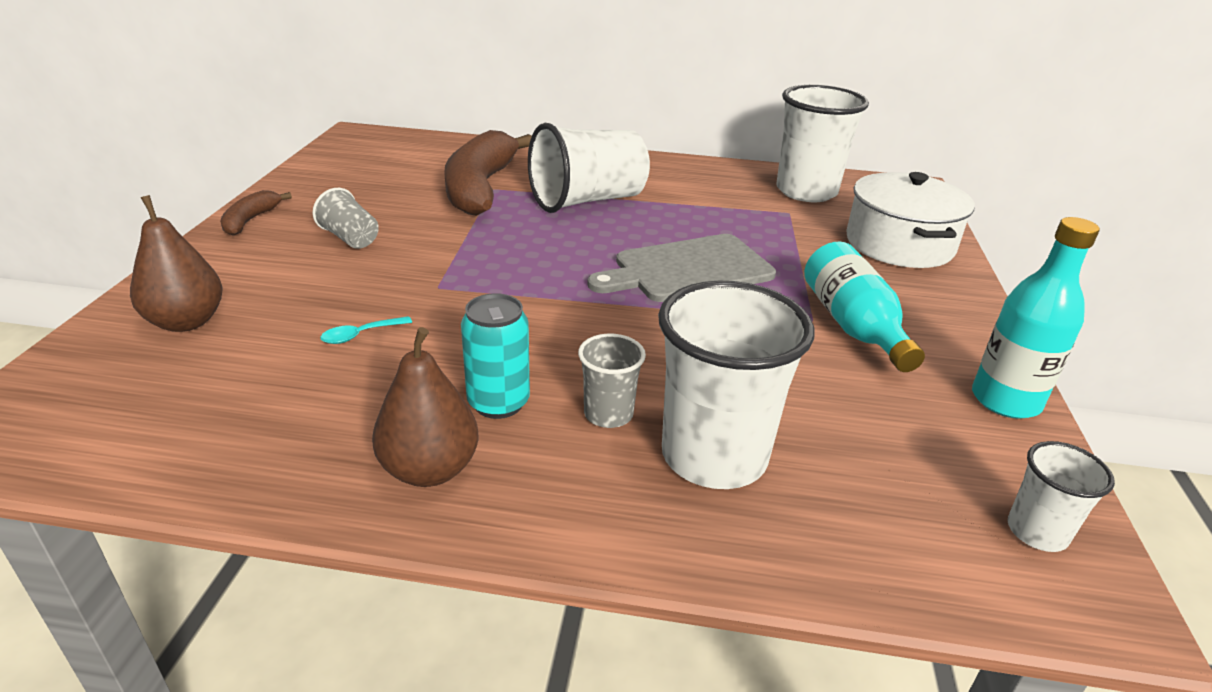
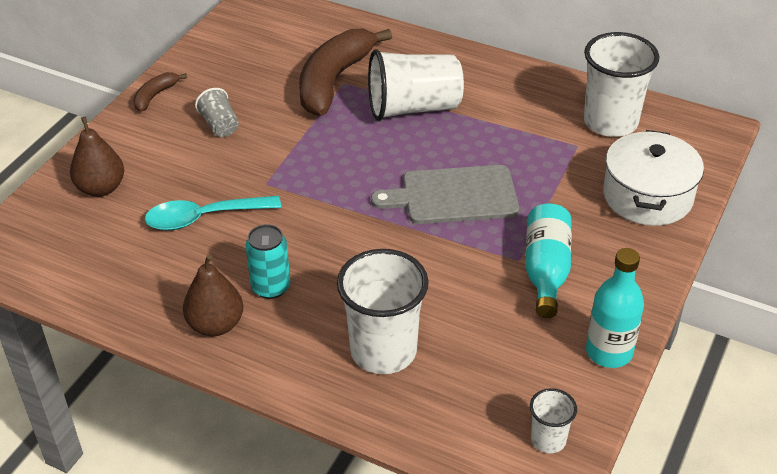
camera: 20 degrees right, 10 degrees up
(360, 335) = (203, 218): turquoise spoon -> turquoise spoon, size x2.23
(608, 414) = (334, 309): grey cup -> none

